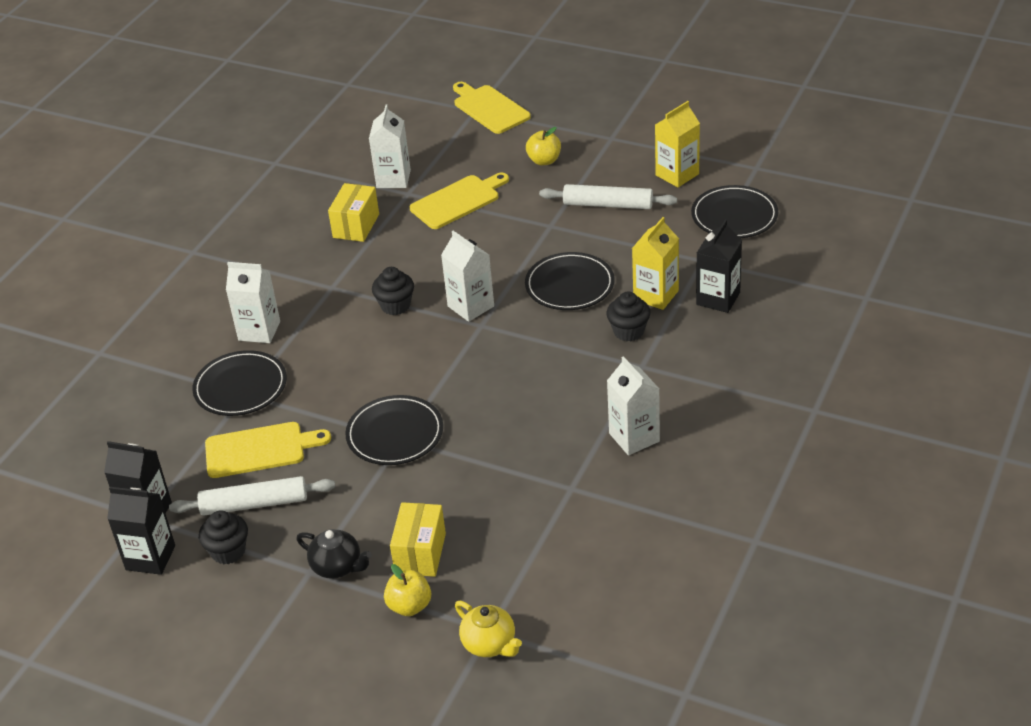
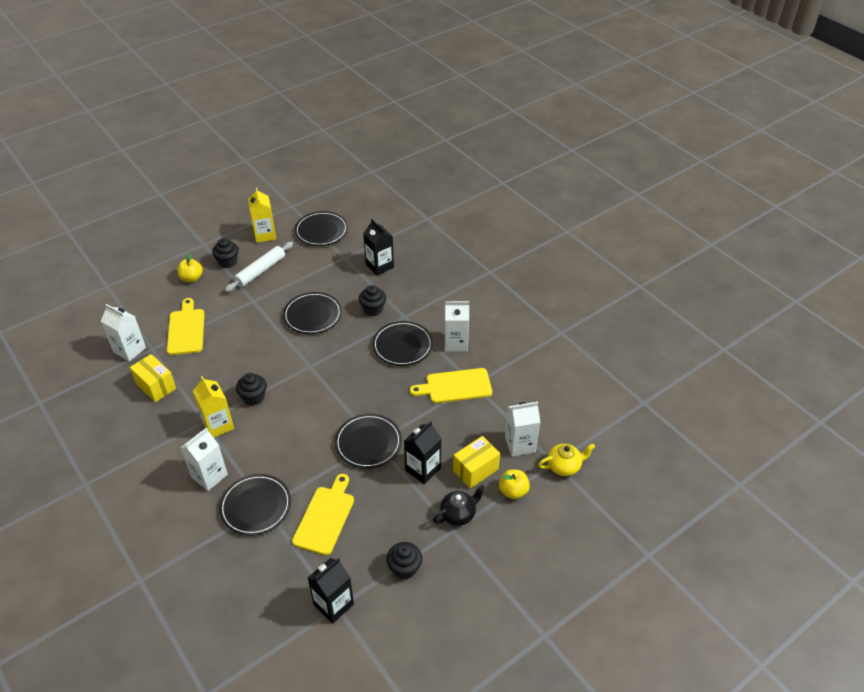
camera: 65 degrees left, 5 degrees up
(150, 558) = (378, 616): black carton -> black carton (423, 469)
(254, 504) = (373, 538): white rolling pin -> none
(420, 553) = (475, 470): yellow box -> yellow box turned 75 degrees counterclockwise
(471, 306) = (289, 364): white carton -> white carton (520, 444)
(489, 108) = (113, 279): yellow cutting board -> yellow cutting board (455, 386)
(585, 389) = (402, 345): none -> black plate
(598, 172) = (228, 262): none -> black cupcake
(656, 295) = (354, 286): yellow carton -> yellow carton (218, 425)

